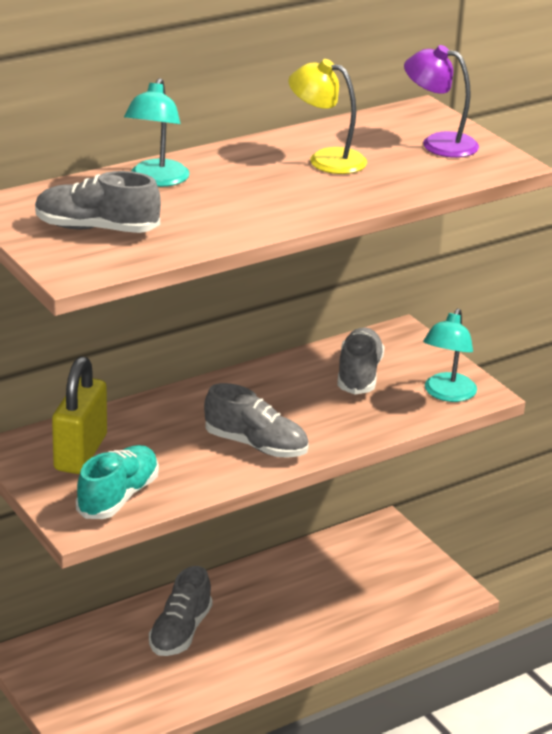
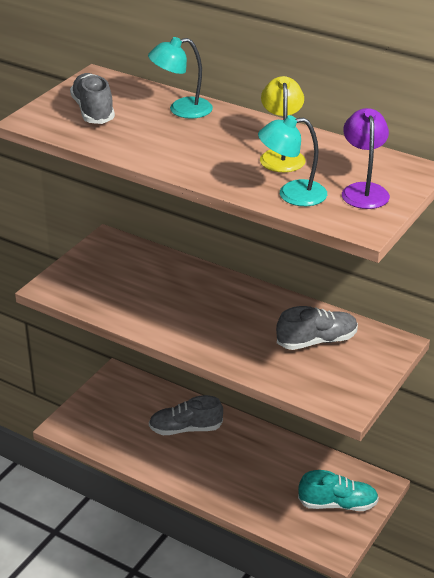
camera: 65 degrees right, 5 degrees up
(80, 453) = (122, 263): yellow padlock -> none
(118, 497) = (86, 292): turquoise shoe -> turquoise shoe (337, 504)
(256, 445) = (187, 325): grey shoe -> none
(447, 394) = (331, 389): turquoise lamp -> turquoise lamp (292, 194)

